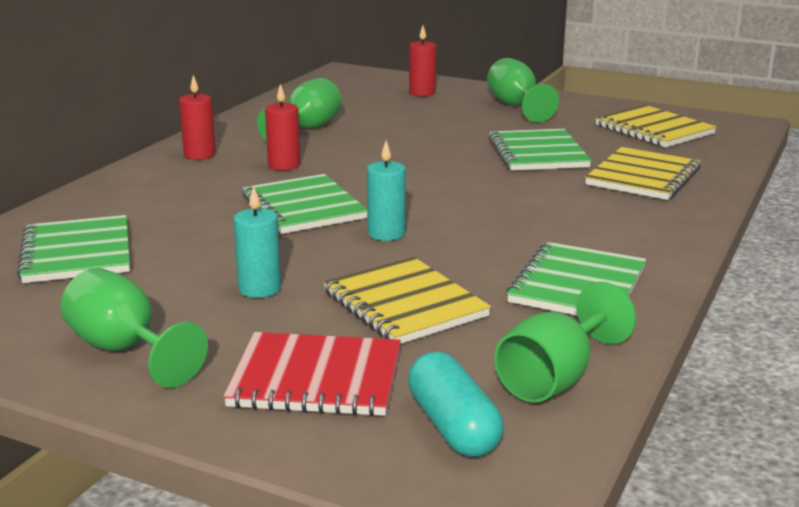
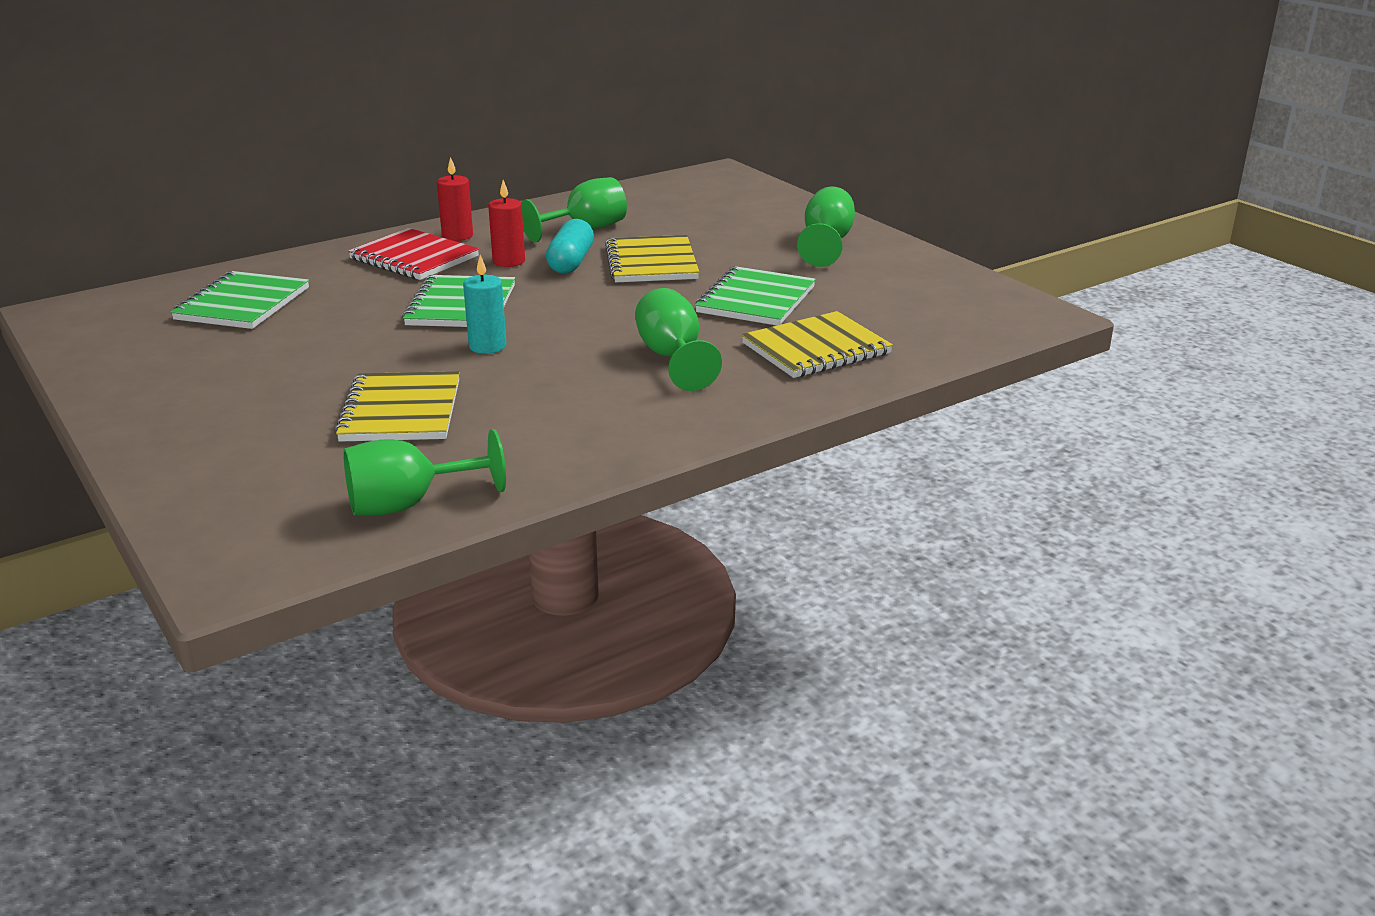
camera: 30 degrees right, 5 degrees up
(125, 350) = (163, 390): green goblet -> green goblet (672, 357)
(259, 289) = (319, 368): turquoise candle -> none
(316, 379) = (248, 449): red notebook -> red notebook (414, 258)
(422, 93) = (757, 210): red candle -> none
(453, 426) = (279, 514): turquoise capsule -> turquoise capsule (571, 262)
(577, 285) = (563, 435): green notebook -> none
(654, 129) = (926, 300): yellow notebook -> yellow notebook (651, 263)

